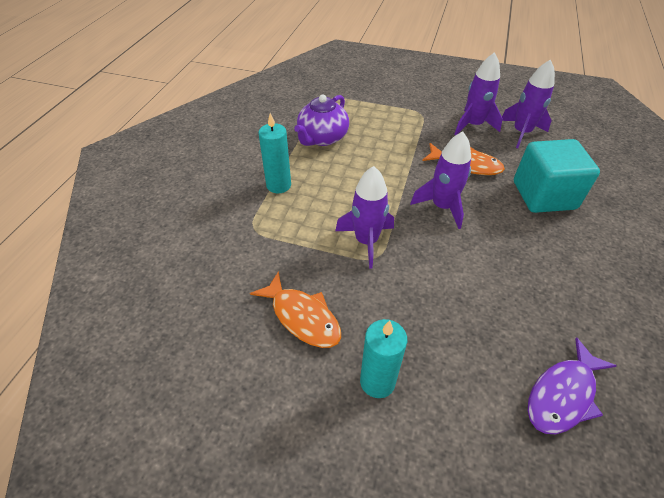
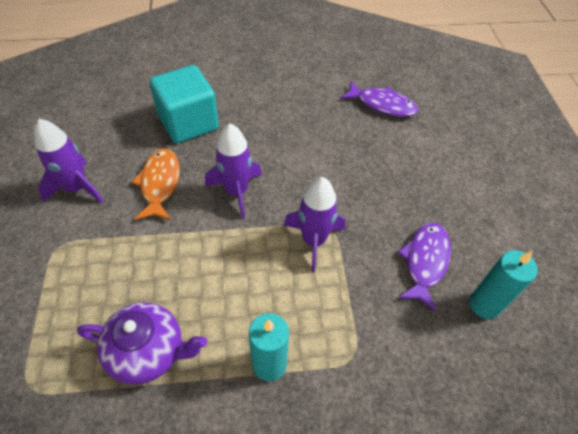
camera: 115 degrees left, 5 degrees up
(302, 317) = (425, 262): orange fish -> purple fish
(377, 381) = (441, 195): turquoise candle -> turquoise candle (484, 304)
(521, 133) = (84, 145): purple rocket -> none

